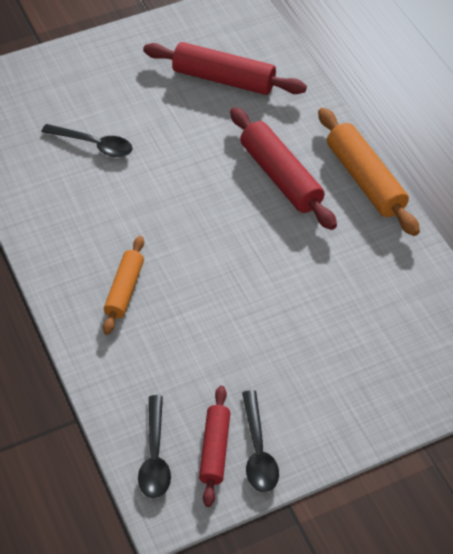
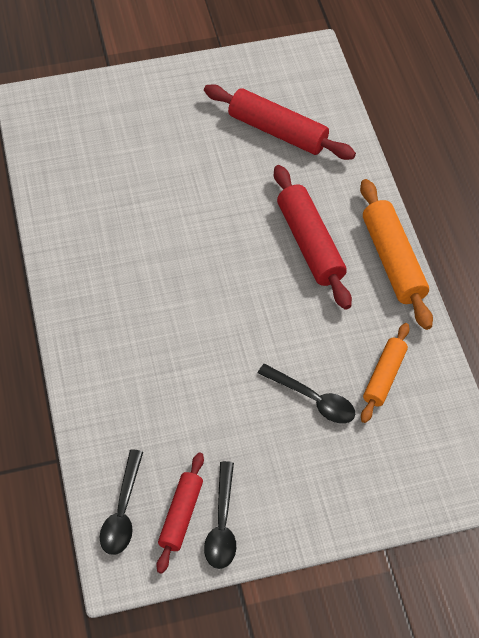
camera: 10 degrees right, 5 degrees up
(94, 145) = (136, 181): black spoon -> black spoon (313, 399)
(124, 290) = (132, 336): orange rolling pin -> orange rolling pin (384, 376)

